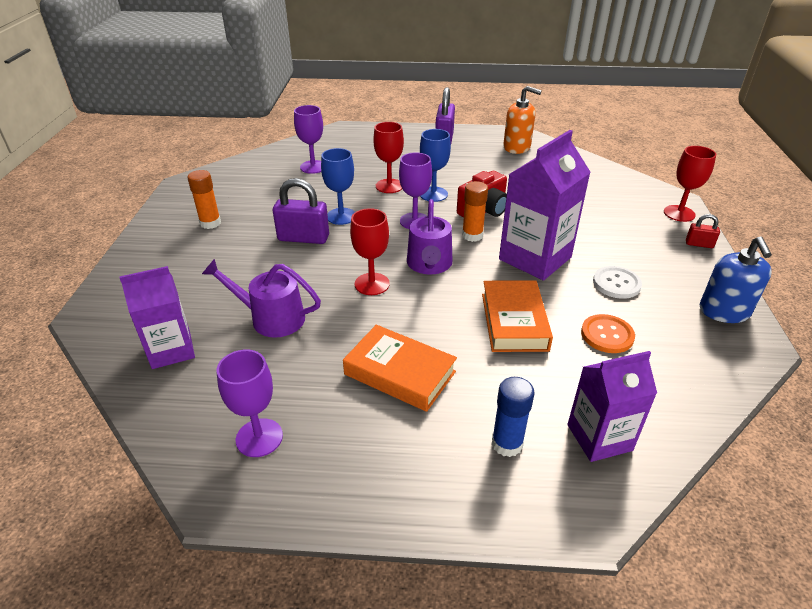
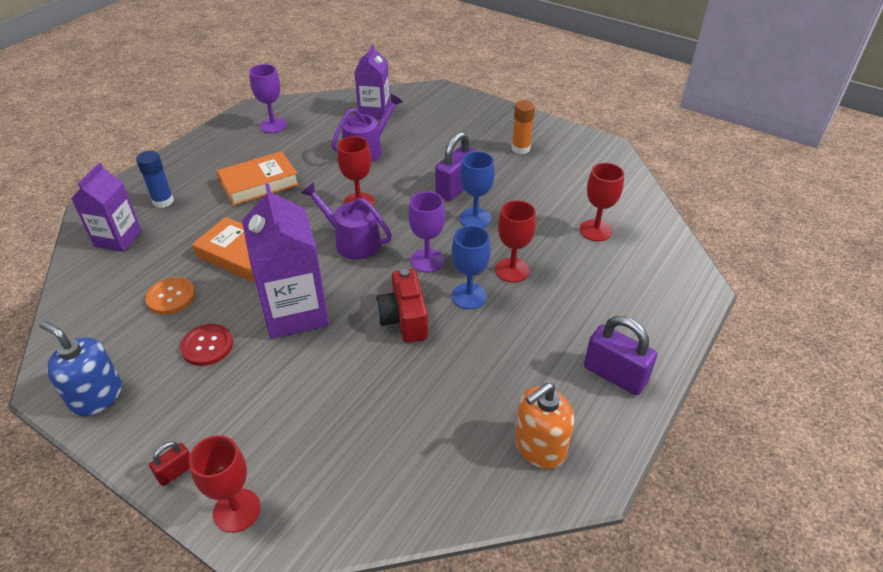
camera: 120 degrees right, 5 degrees up
(313, 167) = (595, 230): purple goblet -> red goblet
(472, 235) = (369, 288): orange glue stick -> none
(616, 283) = (207, 346): white button -> red button

